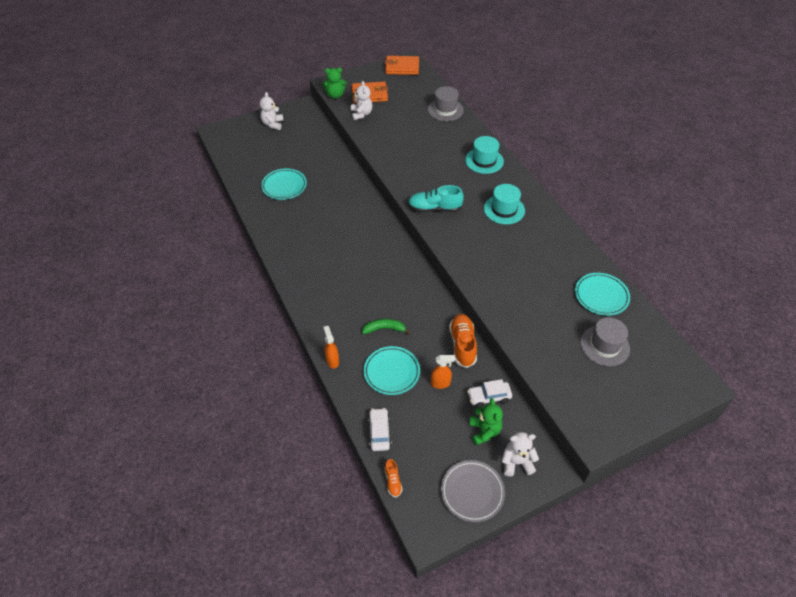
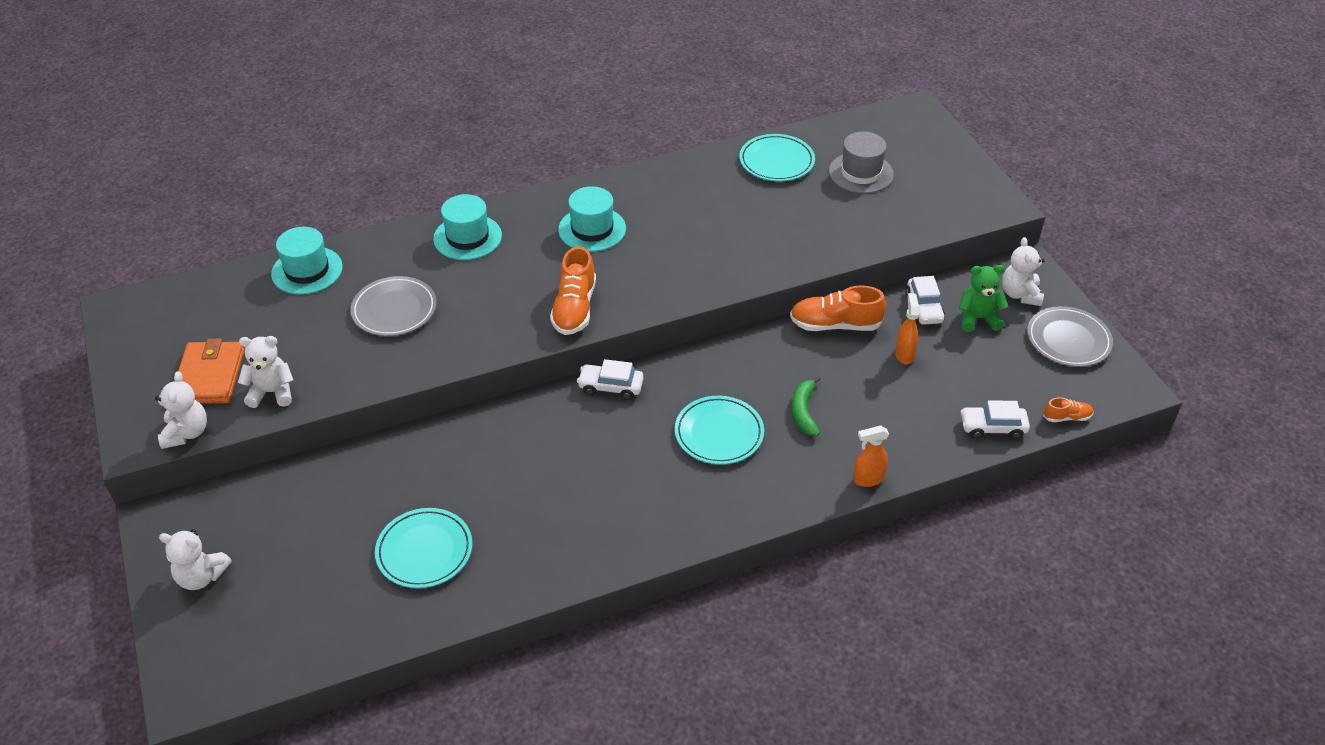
camera: 85 degrees left, 5 degrees down
(335, 95) = (186, 433): green teddy bear -> white teddy bear
(391, 372) = (886, 407): turquoise plate -> turquoise plate (719, 433)
(394, 241) = (610, 387): none -> white car
(402, 67) = (135, 320): orange wallet -> none
(422, 143) = (394, 310): none -> grey plate
(434, 208) = (574, 308): turquoise shoe -> orange shoe
(445, 110) = (307, 270): grey hat -> turquoise hat

